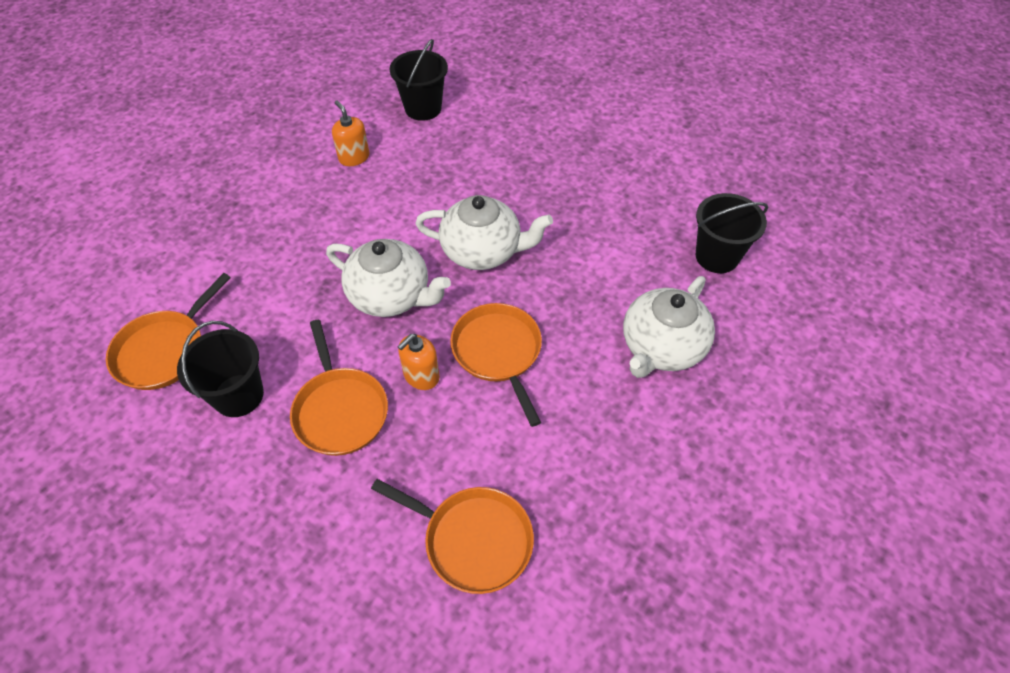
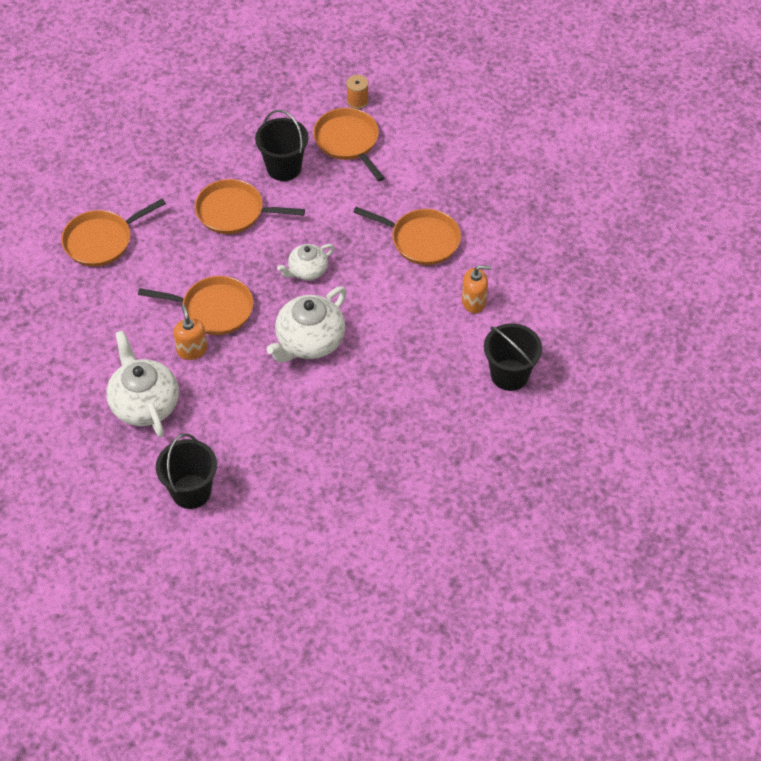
camera: 120 degrees right, 0 degrees up
(82, 374) = (357, 101): none -> orange spool
(294, 223) = (421, 240): none -> orange pan
(391, 295) = (307, 271): white teapot -> white teapot, size x0.59
(421, 376) = (227, 261): orange soap dispenser -> orange soap dispenser (192, 350)

